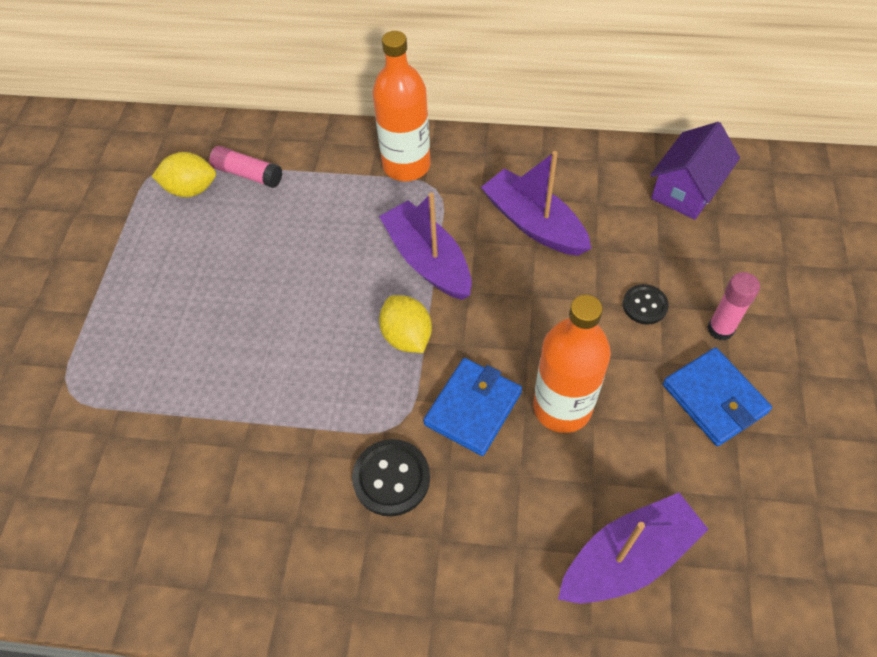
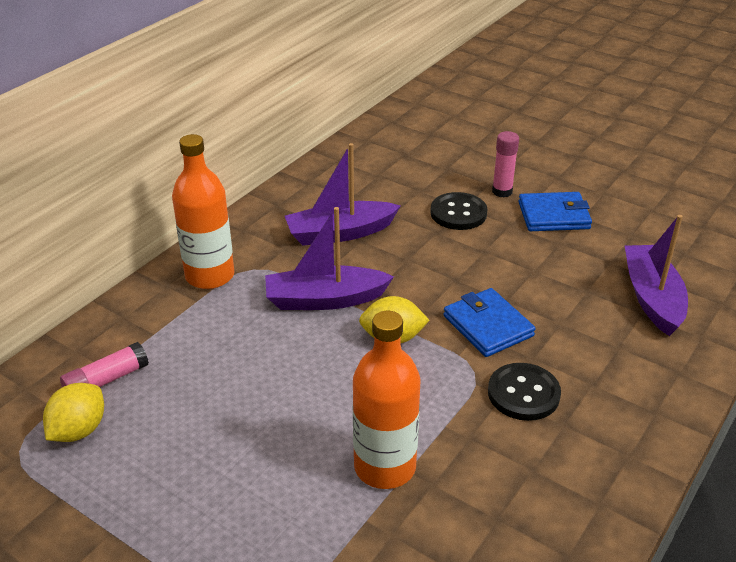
camera: 65 degrees left, 20 degrees down
(562, 407) = (517, 282): orange bottle -> orange bottle (385, 467)
(644, 305) = (458, 213): black button -> black button, size x1.55
(686, 190) = (375, 158): purple house -> none

